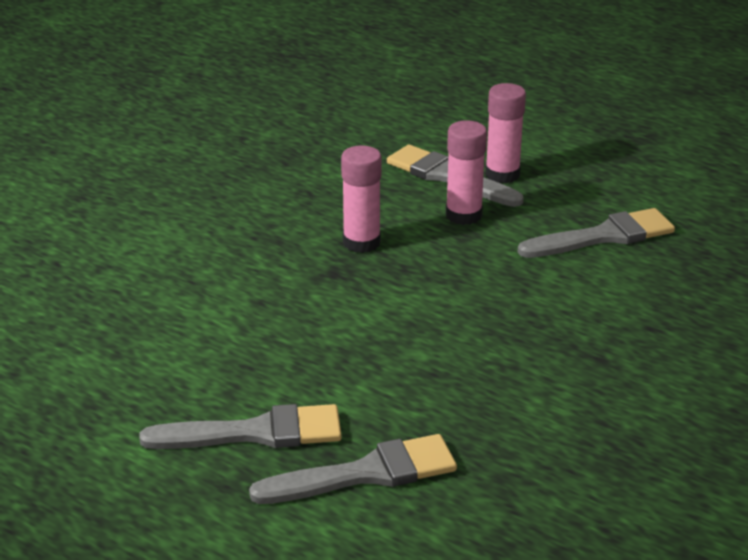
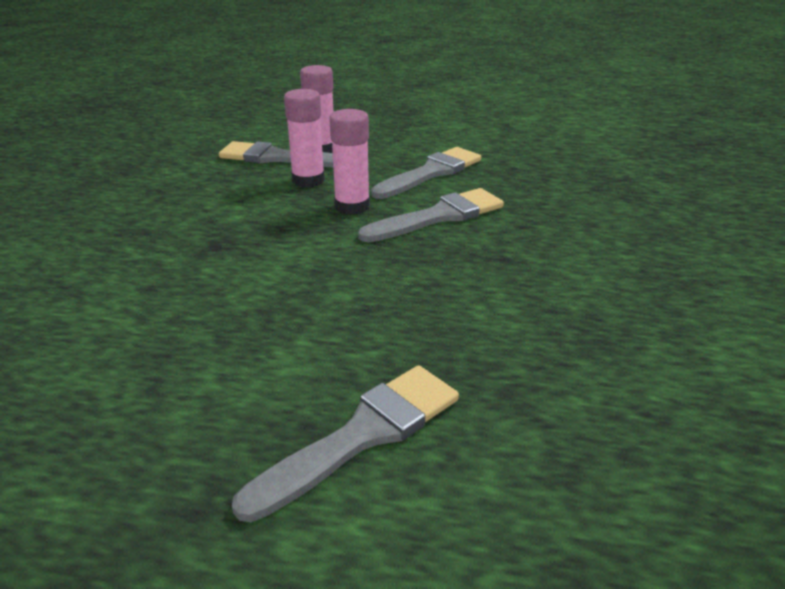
camera: 25 degrees left, 0 degrees up
(255, 433) = (205, 428): grey brush -> grey brush (439, 216)
(361, 242) = (229, 217): pink glue stick -> pink glue stick (352, 206)

